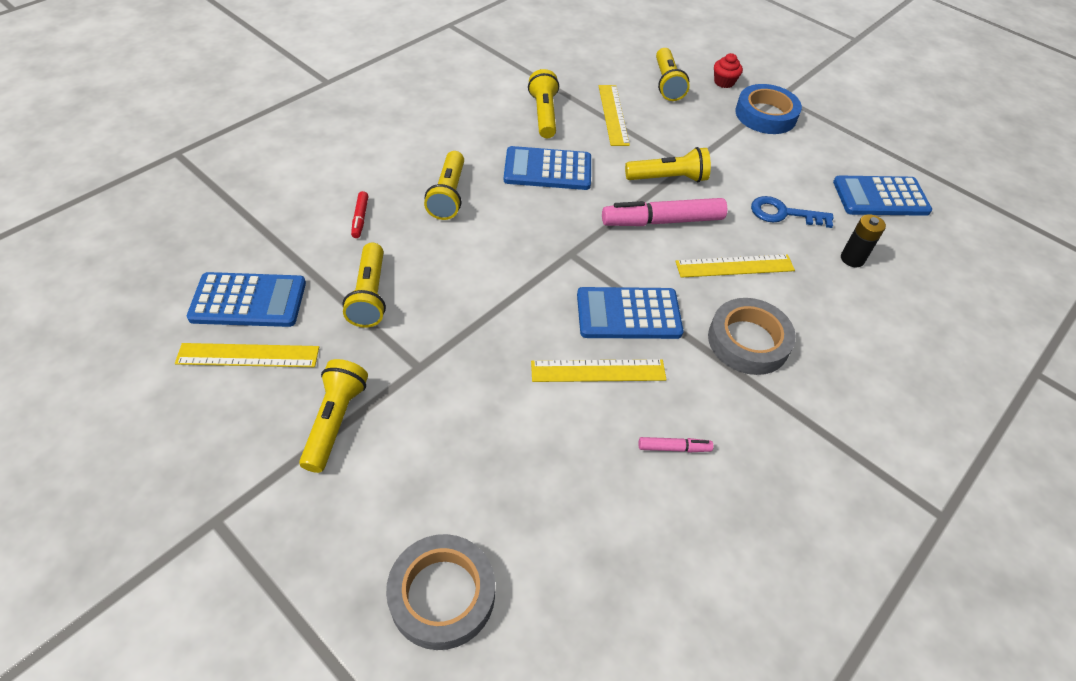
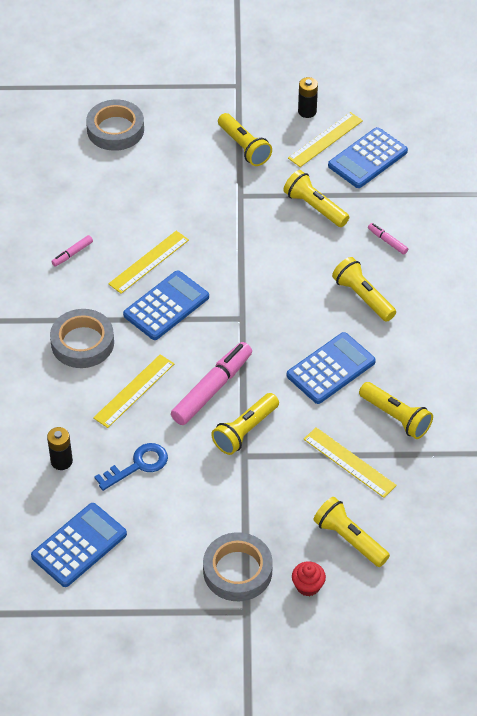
camera: 140 degrees right, 0 degrees up
(208, 406) = (307, 111): none -> black battery
(360, 218) = (387, 241): red marker -> pink marker
(765, 115) = (237, 571): blue tape -> grey tape

